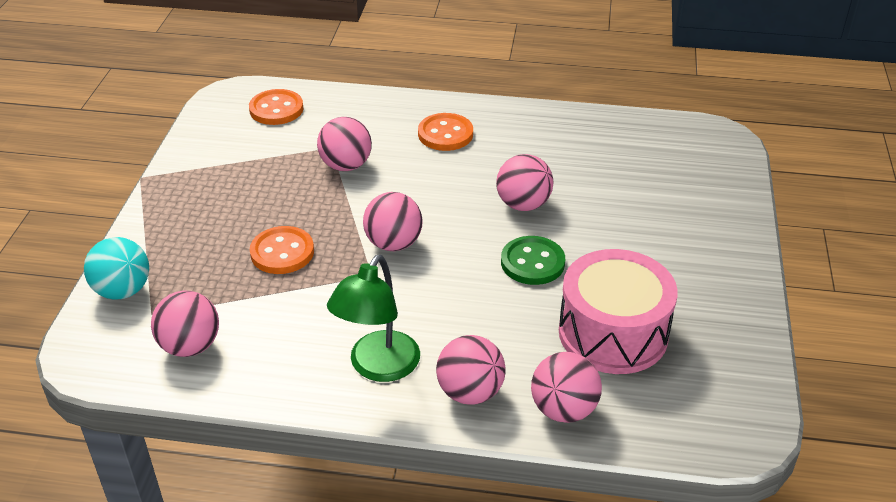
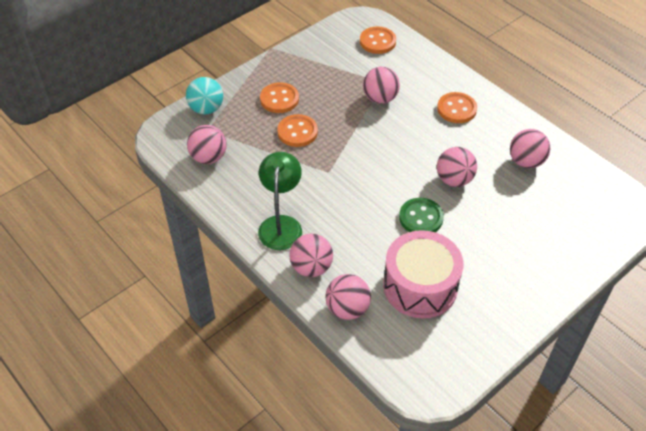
camera: 40 degrees right, 10 degrees up
(217, 228) = (279, 99): none -> orange button
(378, 367) = (281, 224): green lamp -> green lamp turned 120 degrees clockwise
(393, 244) = (358, 161): pink ball -> pink ball (526, 161)

